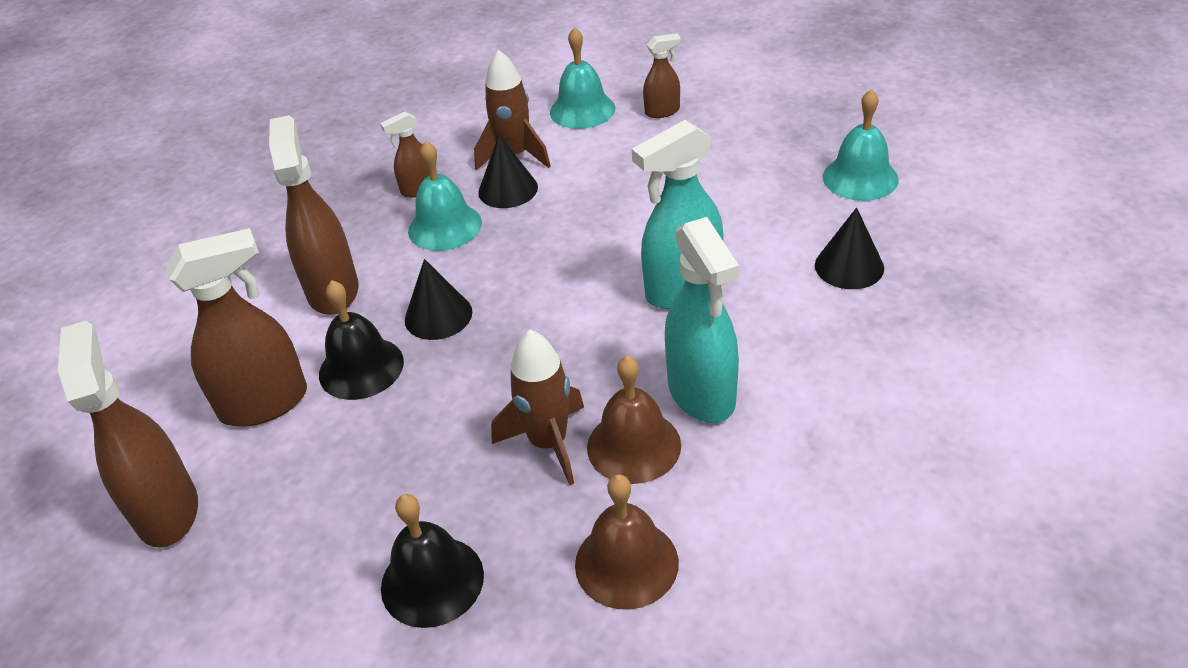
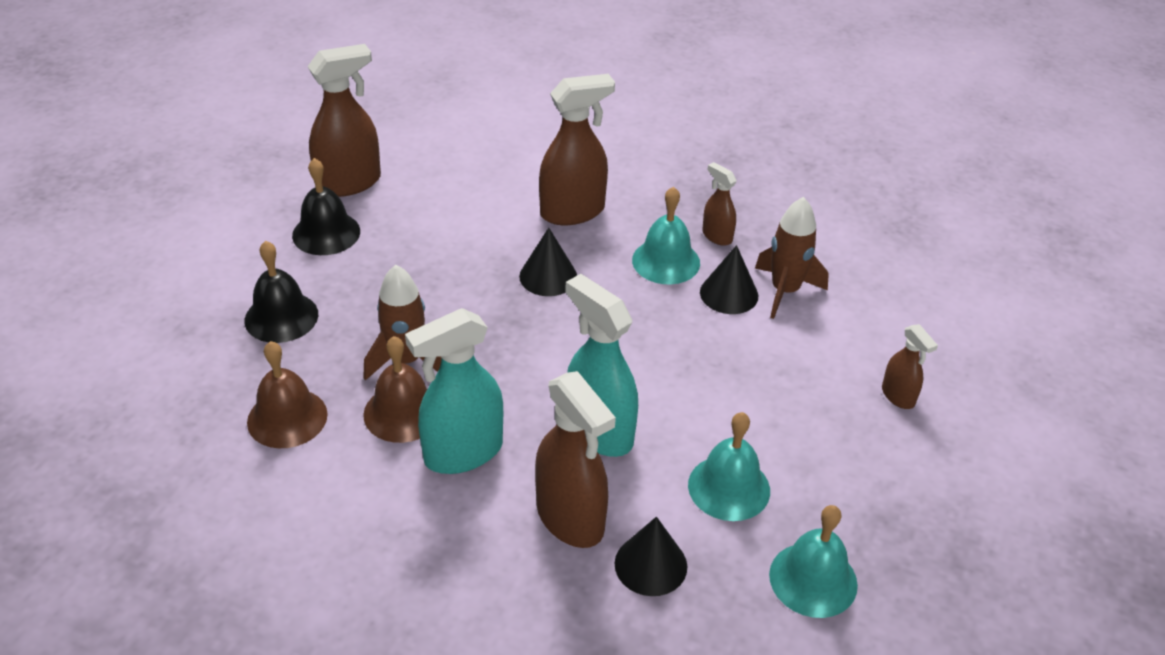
camera: 75 degrees right, 0 degrees up
(265, 403) = (446, 203): brown spray bottle -> brown spray bottle (570, 518)
(361, 368) = (485, 244): black bell -> black bell (326, 233)
(582, 110) = (881, 331): turquoise bell -> turquoise bell (729, 487)

